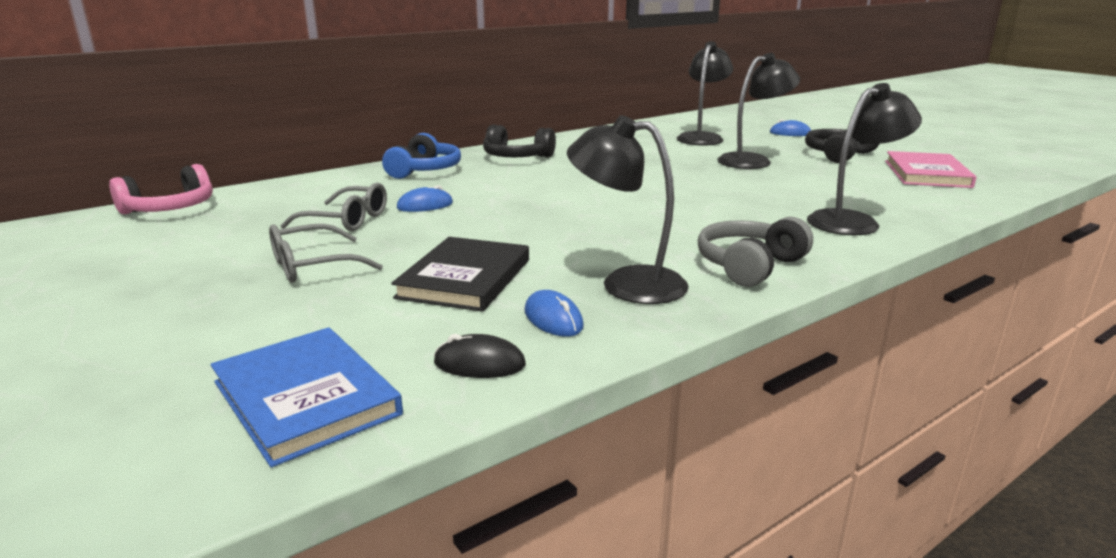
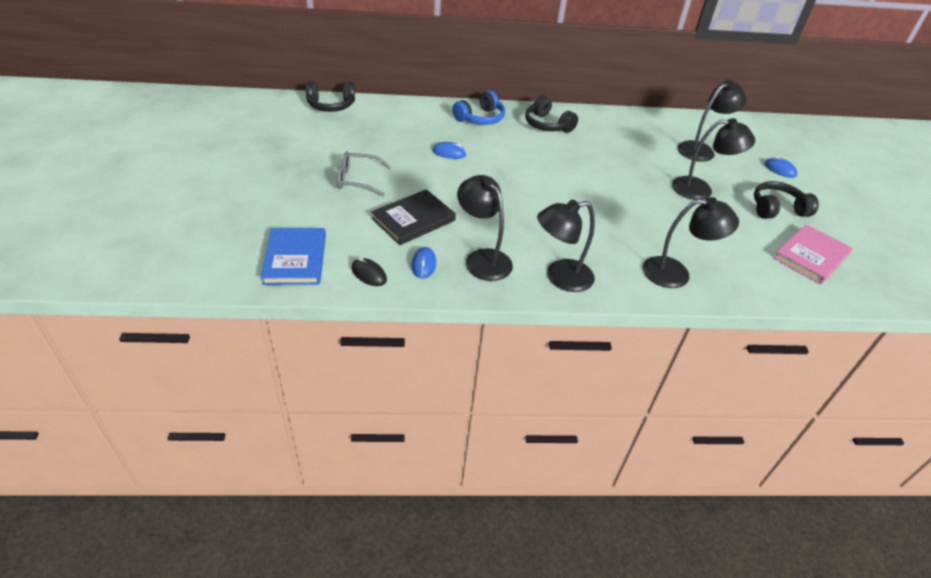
camera: 30 degrees right, 20 degrees up
(170, 209) = (331, 105): pink headphones -> black headphones
(346, 220) = (401, 149): grey glasses -> none
(750, 266) = (560, 277): grey headphones -> black lamp

